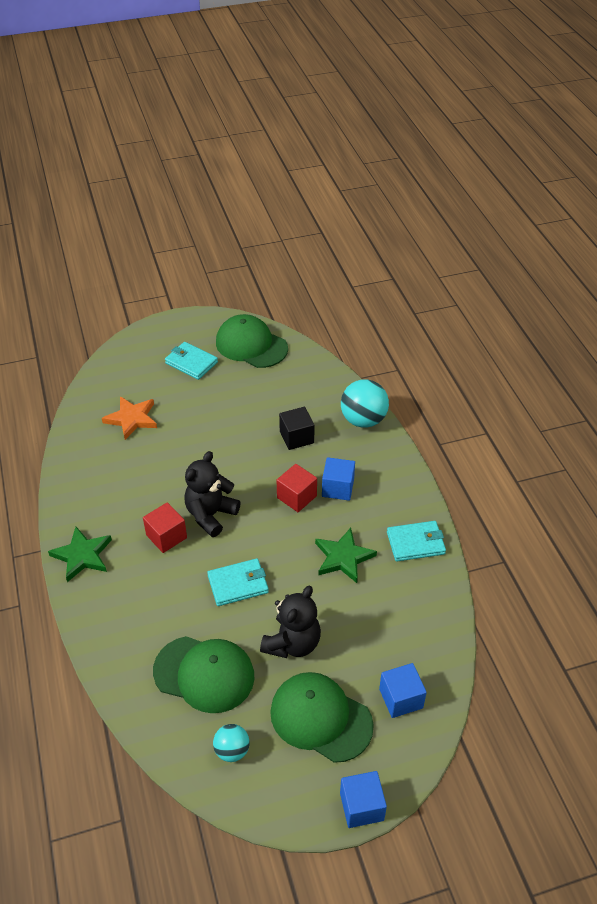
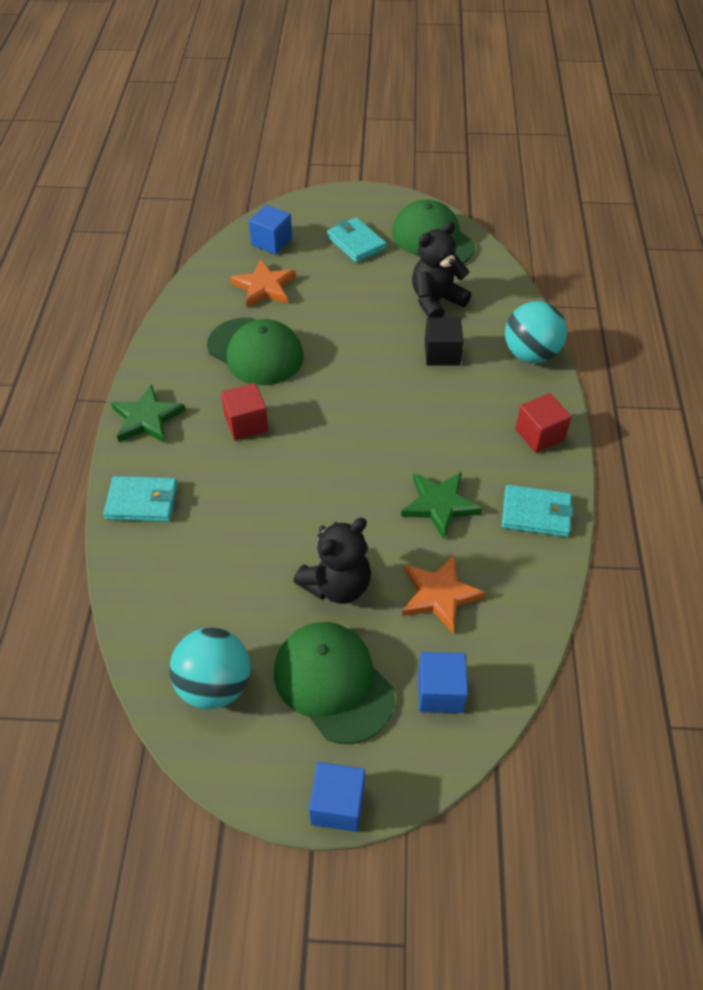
camera: 20 degrees right, 5 degrees up
(204, 674) = (221, 588): green cap -> green cap (255, 352)
(210, 515) = (305, 413): black teddy bear -> black teddy bear (436, 301)
(232, 750) = (214, 685): turquoise ball -> turquoise ball, size x1.74
(238, 584) = (303, 499): turquoise wallet -> turquoise wallet (142, 501)
(296, 497) = (413, 420): red cube -> red cube (539, 434)
(338, 488) = (467, 423): blue cube -> blue cube (271, 242)
(371, 626) = (439, 595): none -> orange star

